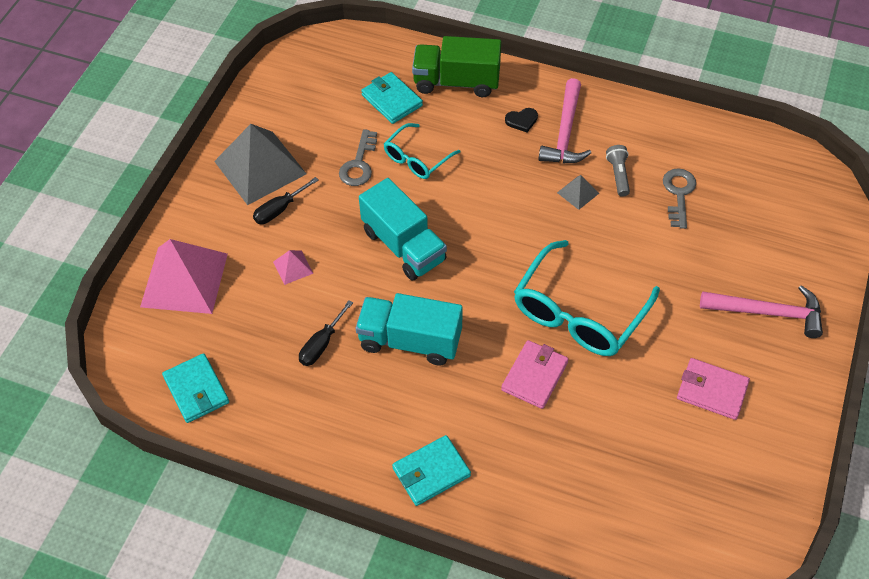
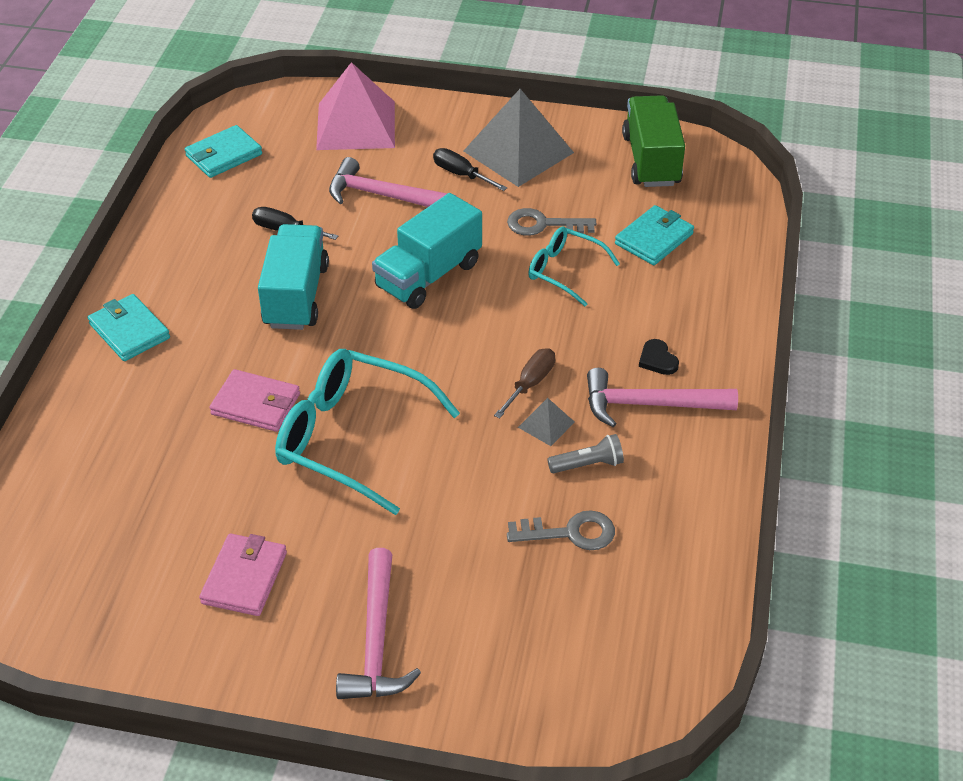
camera: 80 degrees right, 10 degrees down
(293, 267) = (384, 196): pink pyramid -> pink hammer
(456, 82) = (705, 292): green truck -> green truck (651, 160)
(535, 196) = (530, 383): none -> brown screwdriver

